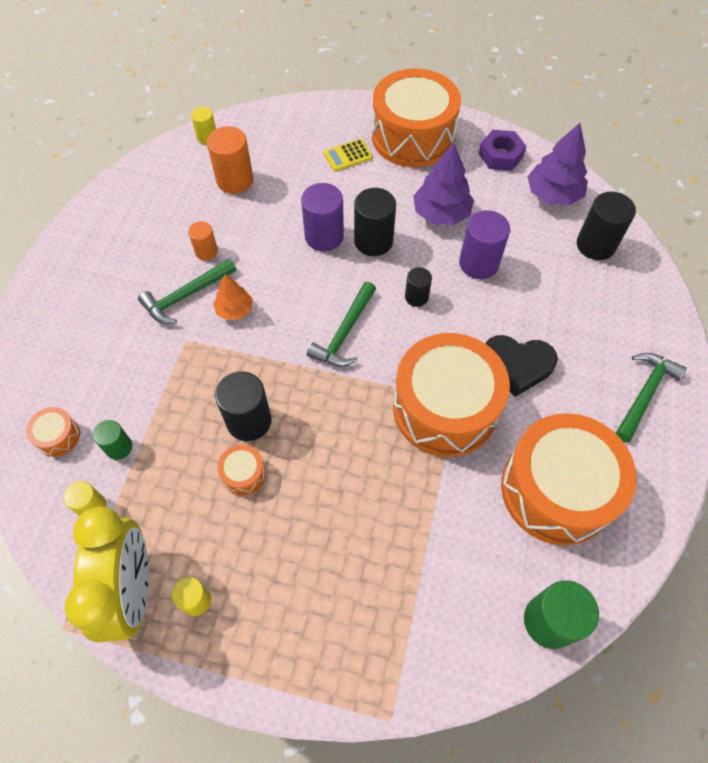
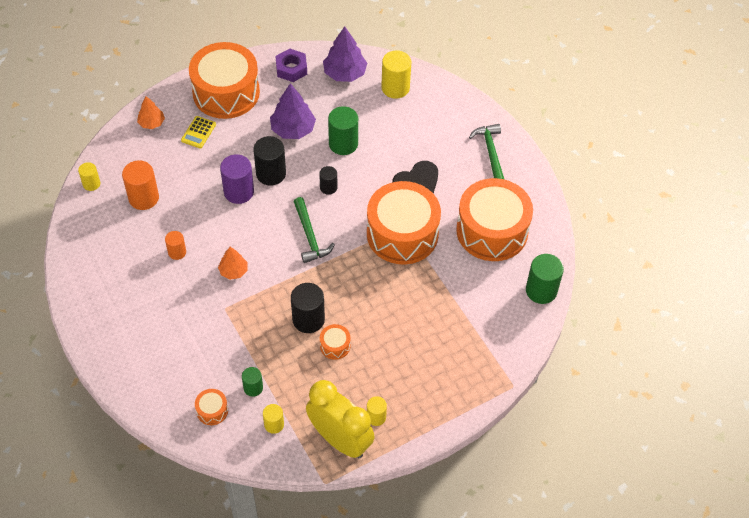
camera: 45 degrees left, 5 degrees down
(185, 296) = (195, 285): green hammer -> none
(316, 120) = (151, 123): none -> orange tree
(478, 263) = (343, 144): purple cylinder -> green cylinder
(595, 245) = (395, 88): black cylinder -> yellow cylinder

